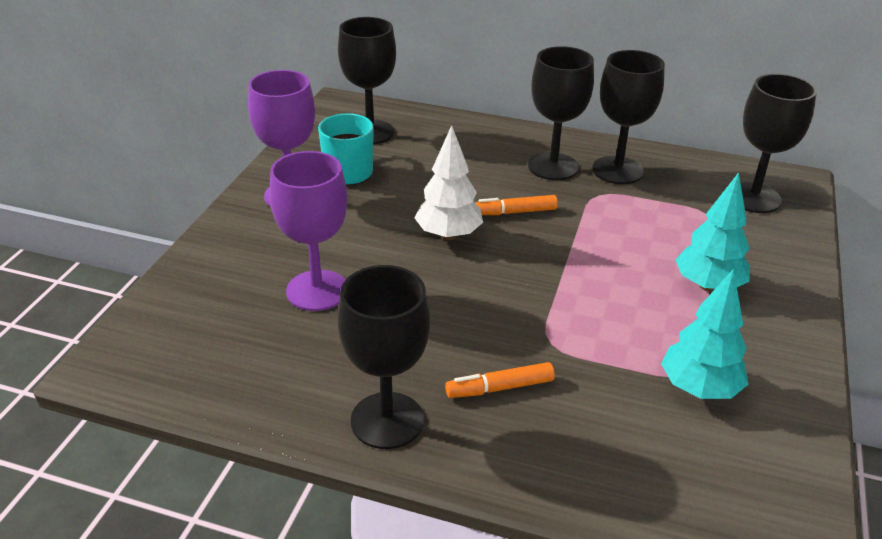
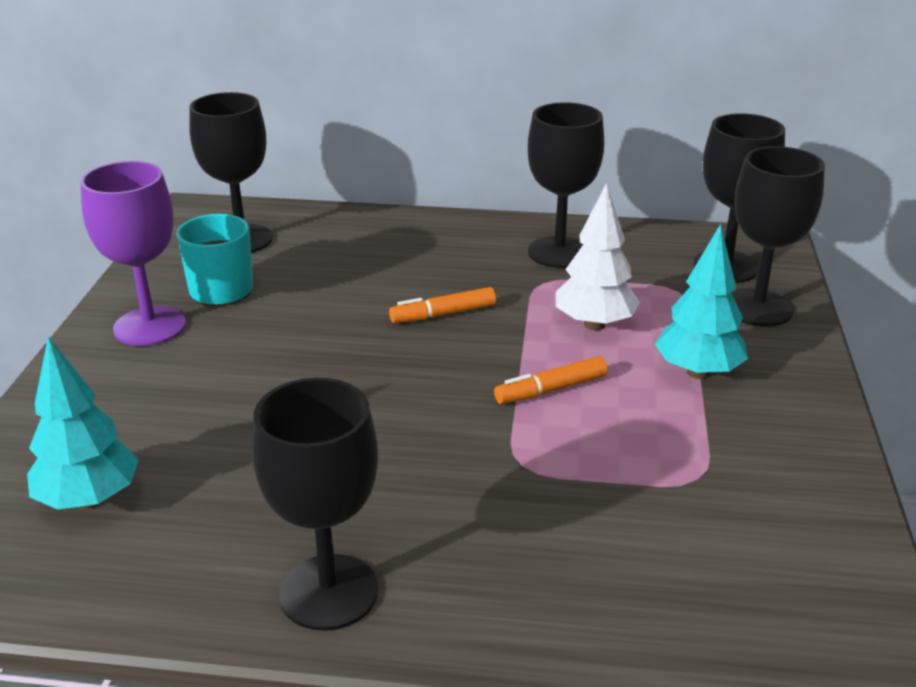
camera: 10 degrees left, 5 degrees down
(317, 290) = (205, 439): purple goblet -> none
(448, 235) = (365, 351): white tree -> white tree (594, 325)
(499, 388) = (469, 529): orange marker -> orange marker (551, 390)
(553, 166) = (480, 256): black goblet -> black goblet (757, 308)
(699, 388) = (716, 495): turquoise tree -> turquoise tree (89, 500)

